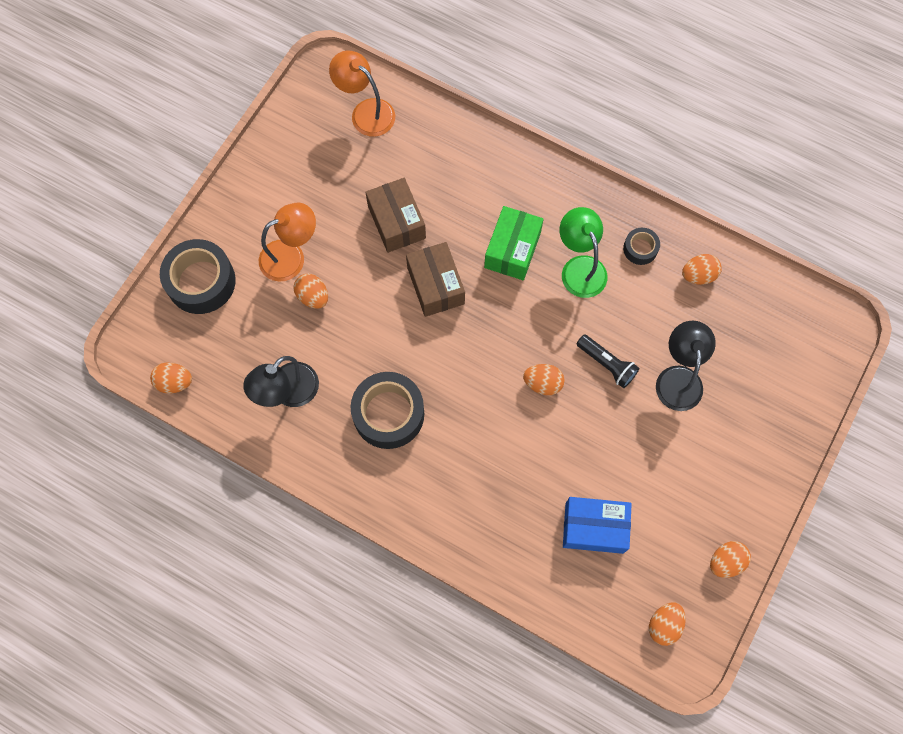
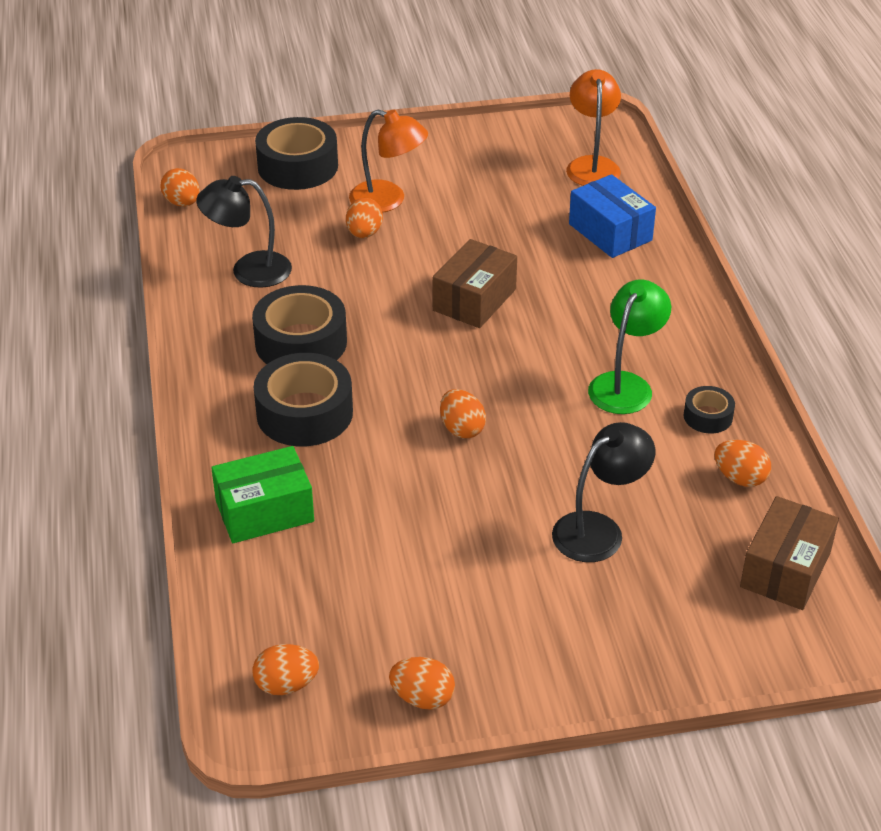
camera: 50 degrees right, 30 degrees down
(396, 222) = (507, 241): brown box -> brown box (785, 569)
(456, 459) = (304, 413): none -> black tape
(512, 250) = (580, 328): green box -> green box (264, 511)
(594, 528) = (341, 559): blue box -> blue box (610, 232)
(607, 364) = (543, 464): black flashlight -> none

